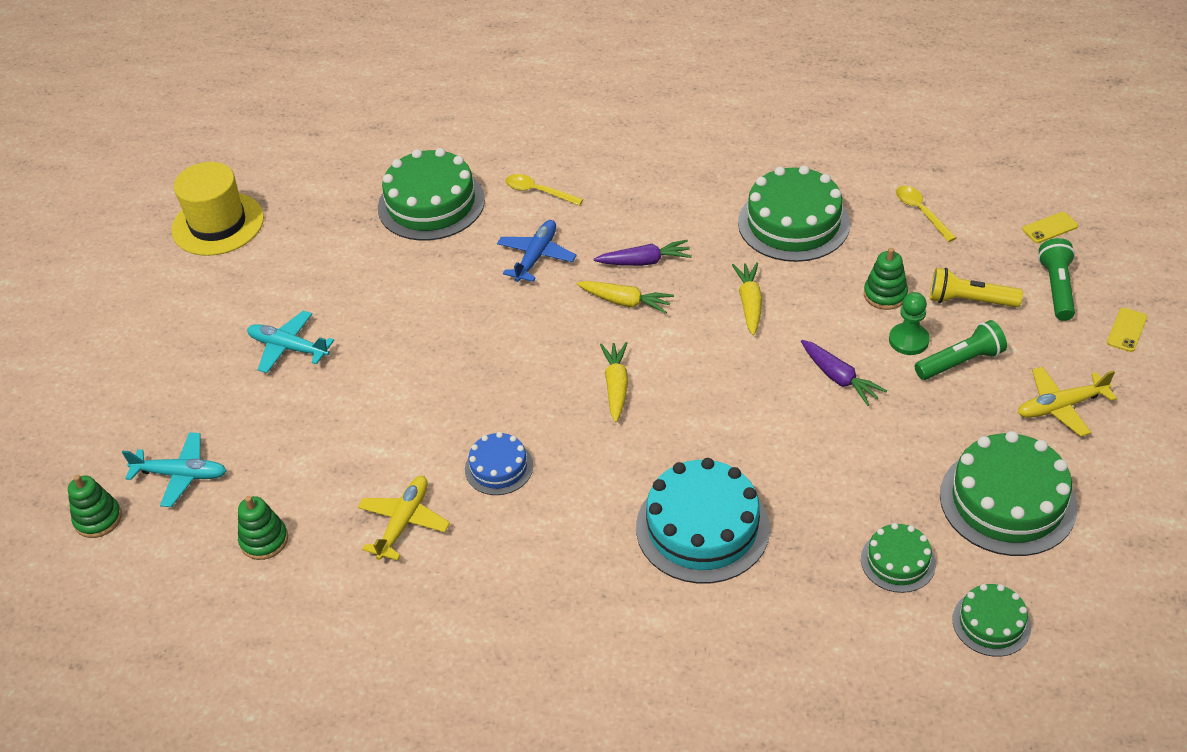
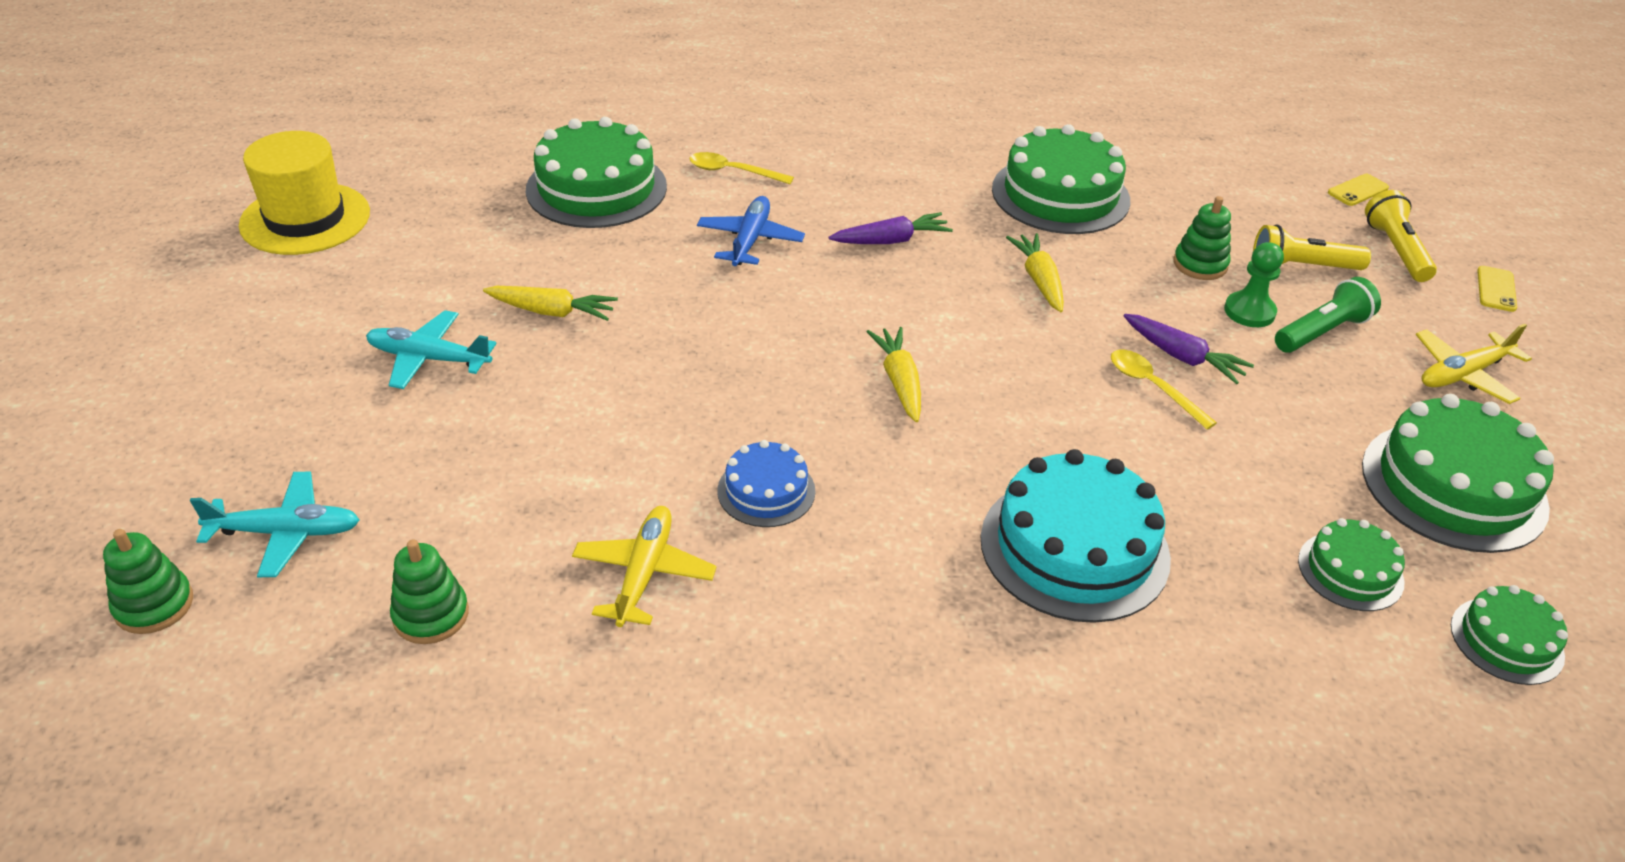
camera: 15 degrees left, 5 degrees down
(625, 302) = (881, 285): yellow carrot -> yellow carrot (552, 312)
(921, 212) = (1205, 179): yellow spoon -> yellow spoon (1153, 387)
(1056, 288) = (1395, 250): green flashlight -> yellow flashlight

